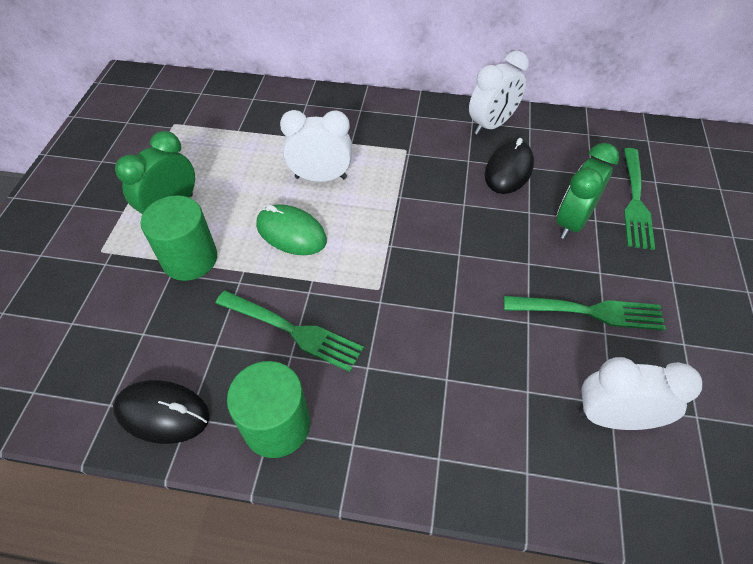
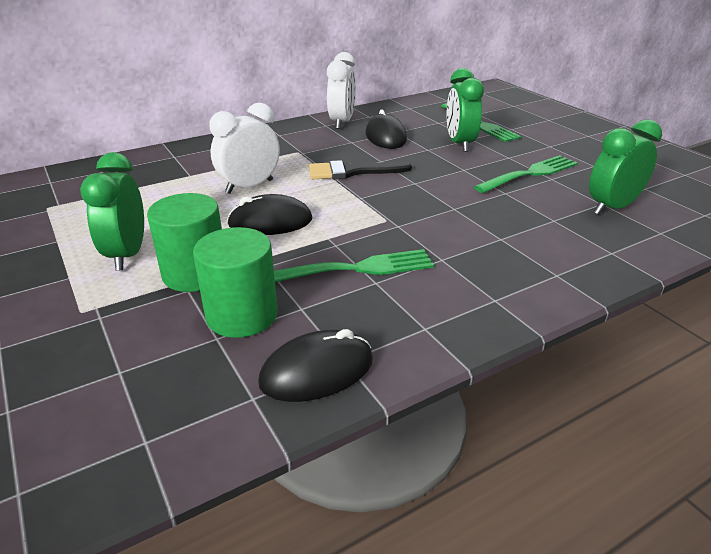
camera: 40 degrees left, 20 degrees down
(277, 425) = (426, 321): green cylinder -> green cylinder (242, 315)
(291, 233) = (270, 222): green mouse -> black mouse
(420, 205) = (351, 172): none -> black brush
(613, 417) = (612, 207): white clock -> green clock

